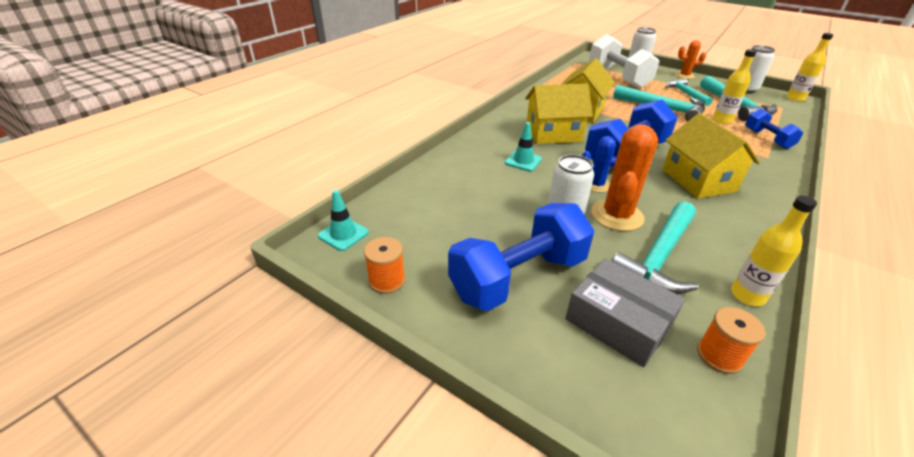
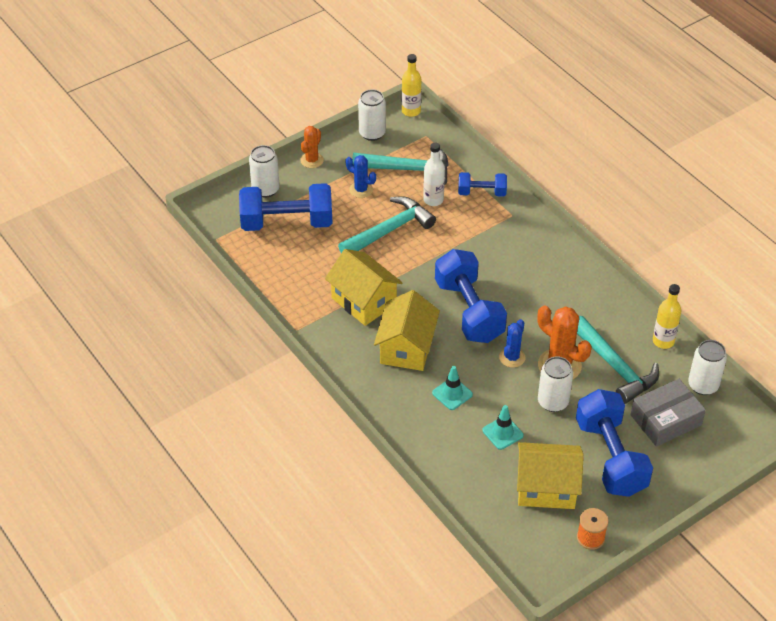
camera: 70 degrees left, 10 degrees up
(343, 234) = (524, 558): turquoise traffic cone -> turquoise traffic cone (502, 433)
(618, 77) = (287, 222): white dumbbell -> blue dumbbell
(685, 94) = (361, 190): turquoise hammer -> blue cactus
(698, 180) = (529, 285): yellow house -> yellow house (546, 488)
(719, 356) = (703, 385): orange spool -> white can
(722, 120) = (433, 200): yellow bottle -> white bottle

